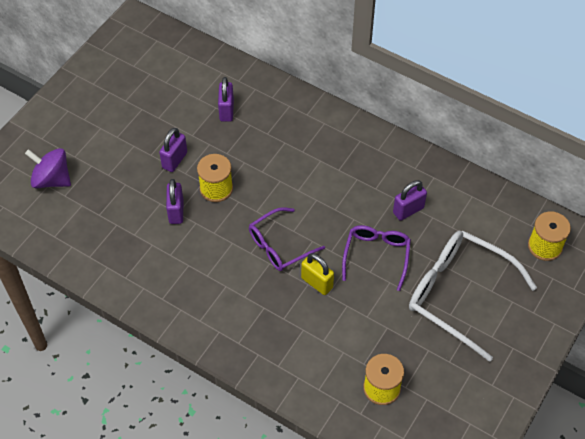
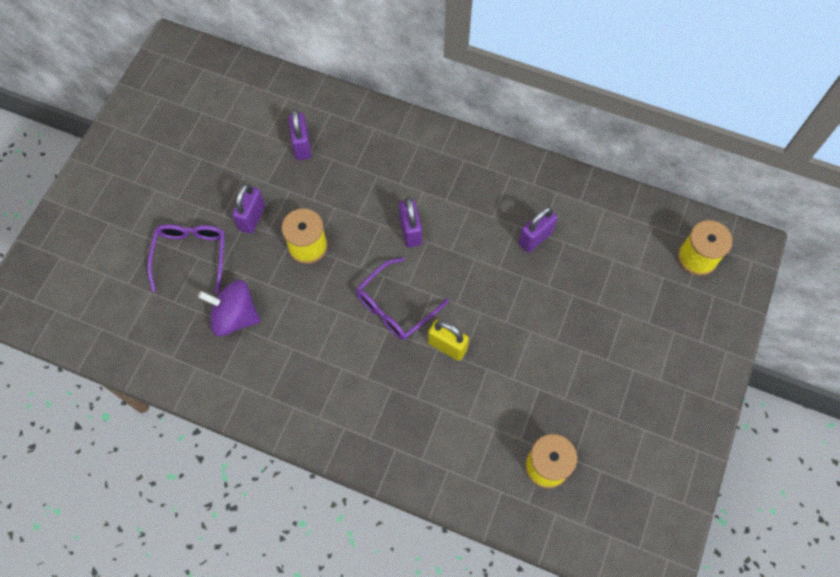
camera: 10 degrees left, 10 degrees up
(52, 179) = (109, 265): purple spinning top -> purple spinning top (235, 316)
(176, 211) = (265, 283): purple padlock -> purple padlock (410, 231)
(376, 256) = (510, 300): purple glasses -> purple glasses (191, 255)
(458, 294) = (612, 333): white glasses -> none

